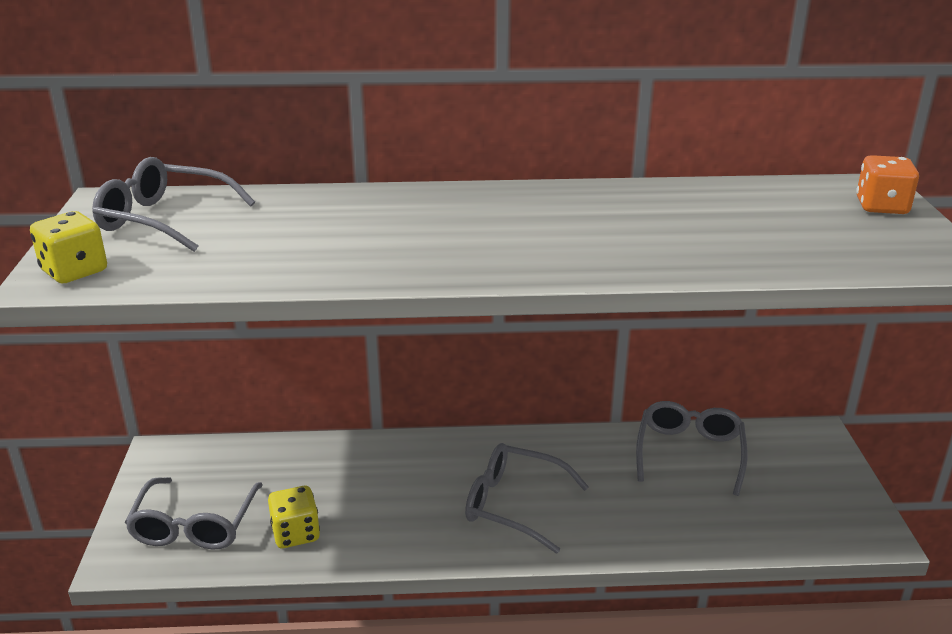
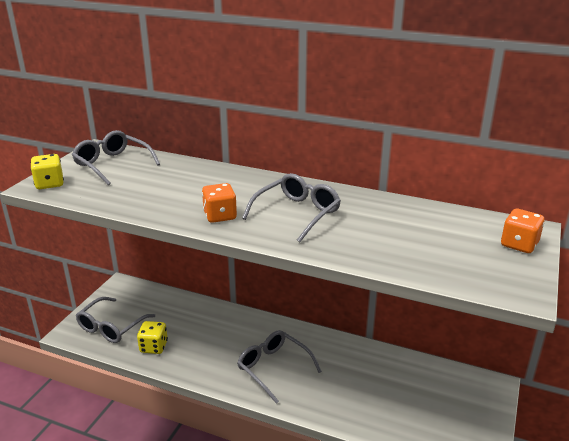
camera: 25 degrees right, 0 degrees up
(443, 257) = (220, 216): none -> orange dice
(689, 453) = (399, 371): grey glasses -> grey glasses (297, 213)

